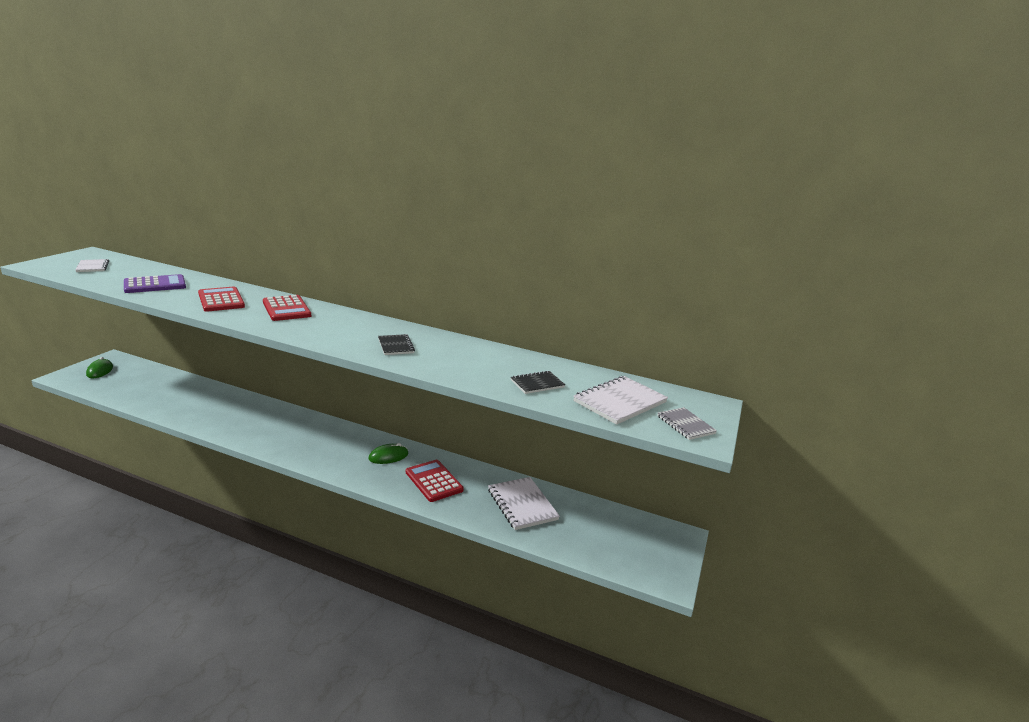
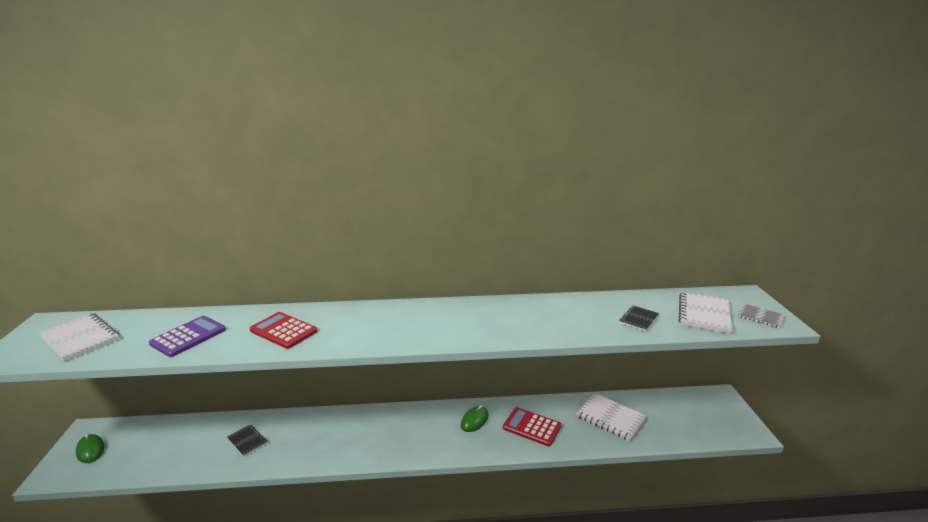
camera: 25 degrees left, 0 degrees up
(93, 267) = (80, 338): white notebook -> white notebook, size x1.70
(286, 309) = (357, 319): red calculator -> none
(396, 346) = (500, 323): black notebook -> black notebook (247, 441)

